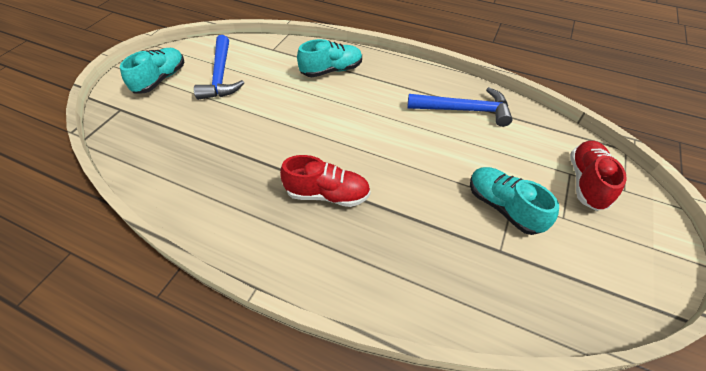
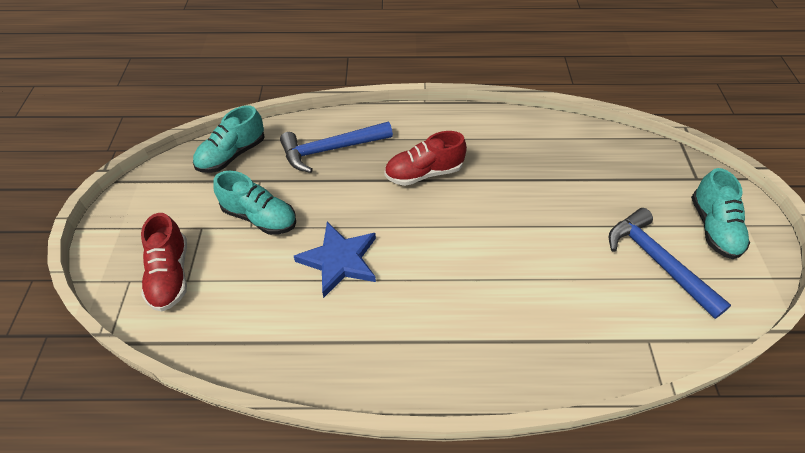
camera: 155 degrees right, 0 degrees up
(331, 70) = (532, 331): turquoise shoe -> turquoise shoe (232, 155)
(438, 146) = (339, 260): none -> blue star
(463, 110) = (322, 329): blue hammer -> blue hammer (331, 149)

